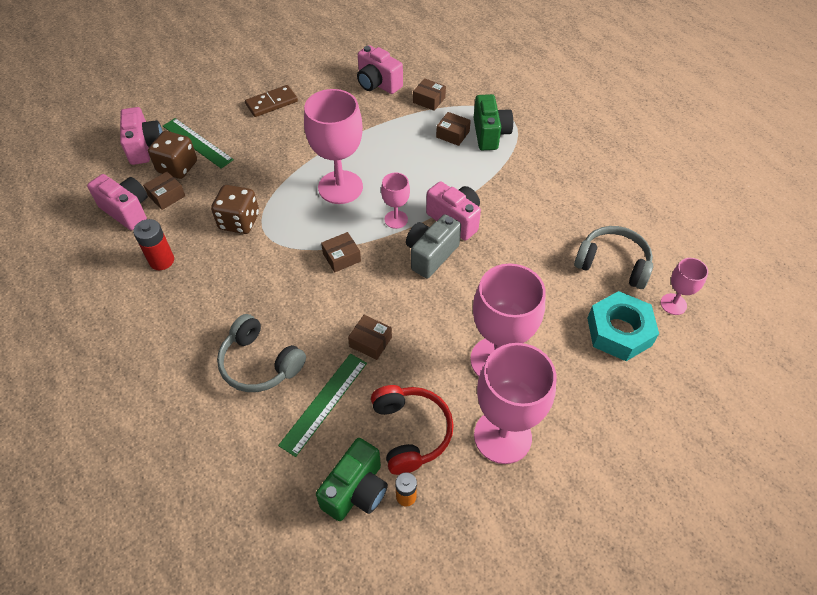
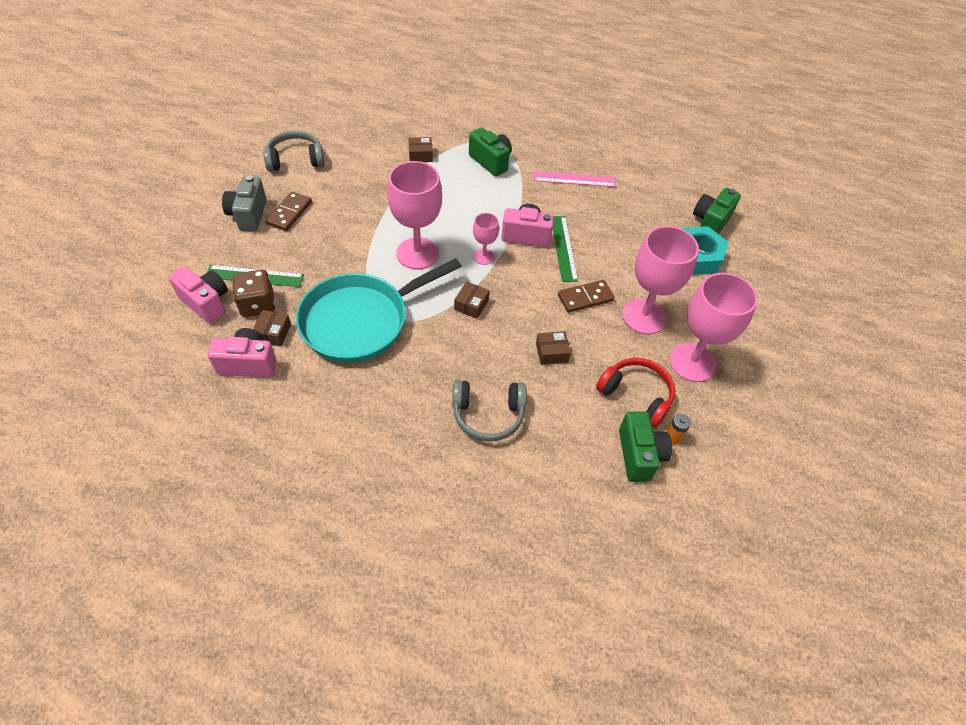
camera: 40 degrees left, 0 degrees up
(161, 260) = (325, 386): red battery -> none
(239, 221) = (361, 320): brown dice -> turquoise pan
(324, 403) = (562, 413): green ruler -> green ruler (563, 248)
(378, 84) = (366, 159): pink camera -> none
(431, 255) = (533, 269): grey camera -> grey camera (248, 215)
(452, 134) = (464, 174): brown box -> none
(454, 309) = (585, 298): none -> brown domino
(559, 188) = (574, 179): none -> pink ruler
(612, 264) = (654, 214): grey headphones -> grey headphones (295, 160)
(673, 304) = (710, 222): pink goblet -> green camera

